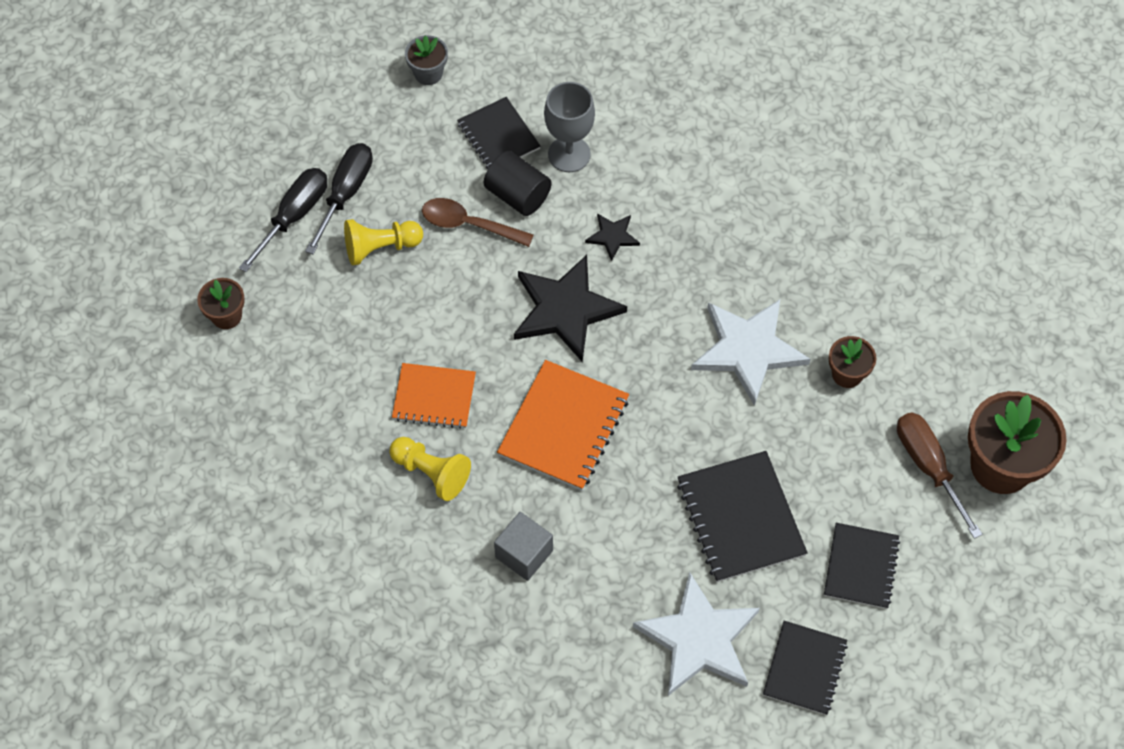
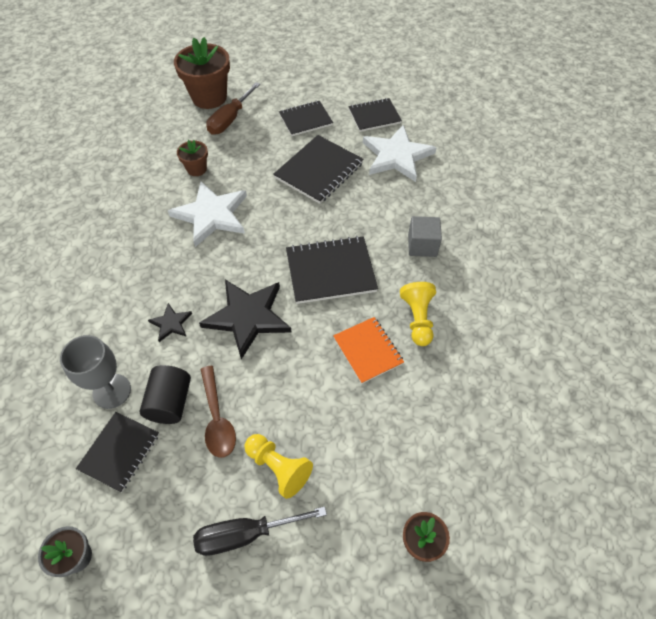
camera: 125 degrees left, 5 degrees down
(294, 216) = (294, 562): black screwdriver -> none
(563, 427) = (330, 271): orange notebook -> black notebook

